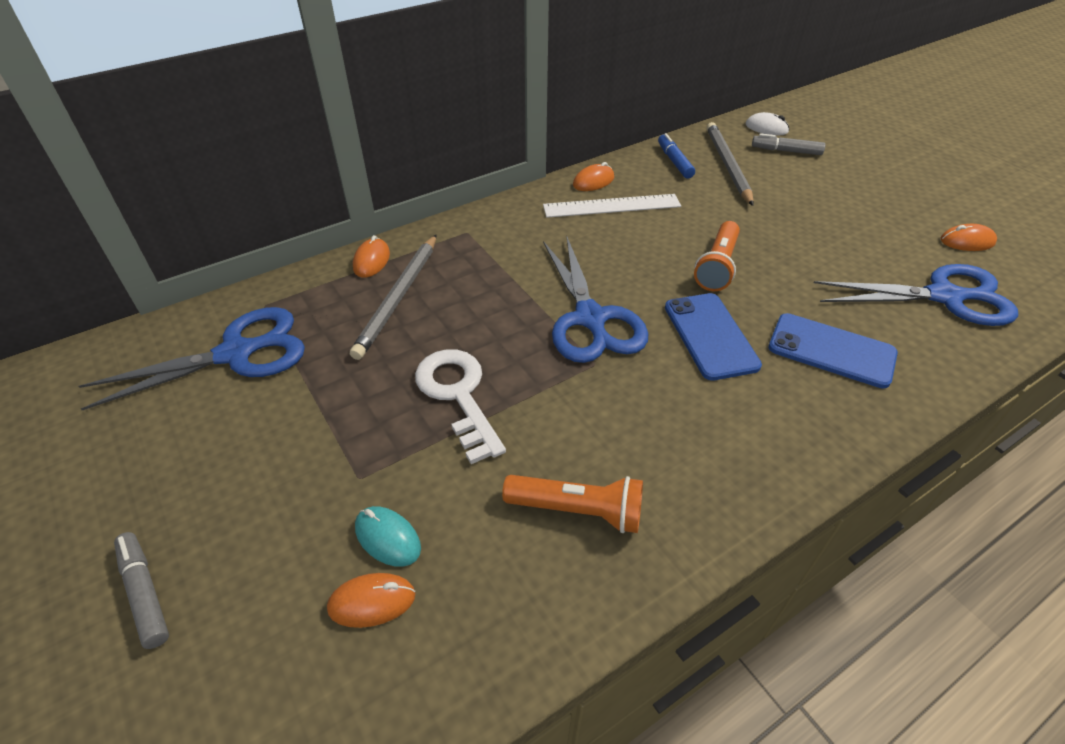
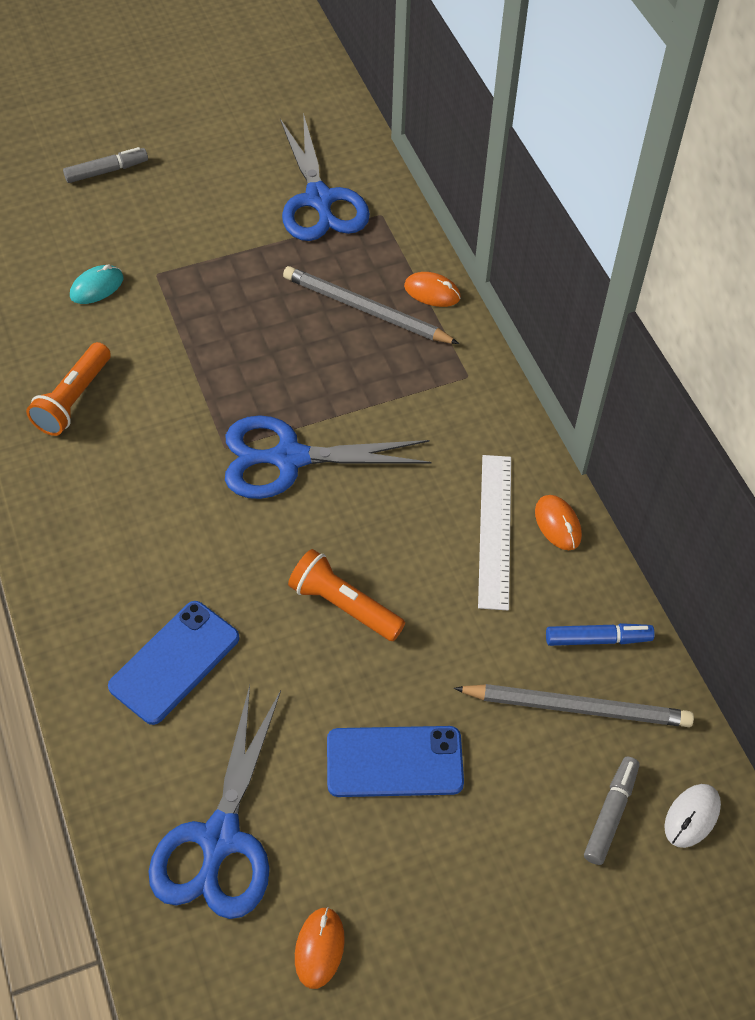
camera: 100 degrees right, 10 degrees up
(372, 602) = (52, 277): orange mouse -> none
(458, 395) = (219, 341): white key -> none
(710, 336) = (232, 556): blue phone -> blue phone (394, 762)

